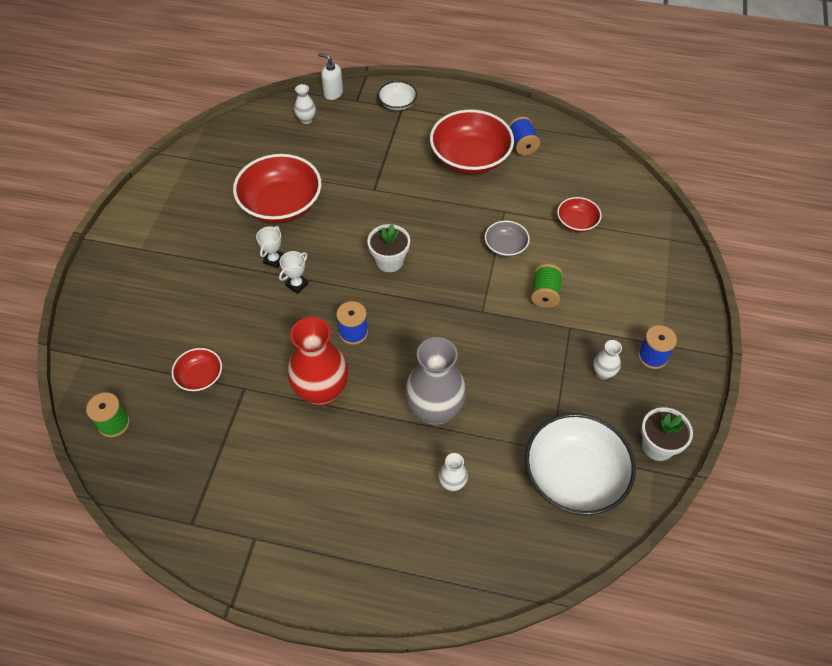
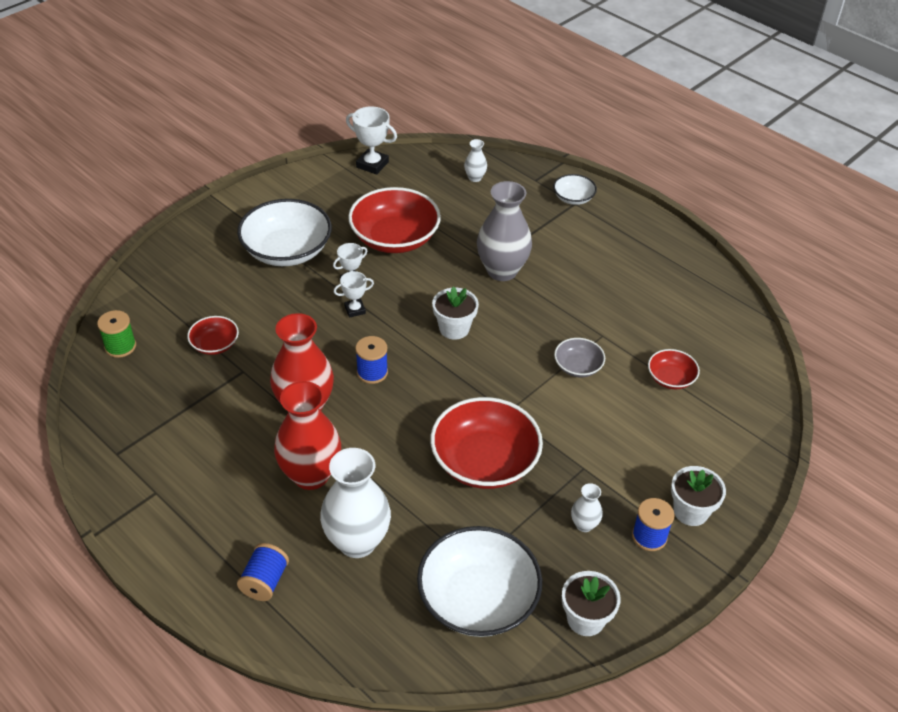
camera: 30 degrees right, 10 degrees down
(196, 259) = (287, 250): none -> white bowl
(210, 145) = (372, 164): none -> white trophy
(333, 93) = (518, 165): white soap dispenser -> none
(372, 448) = (311, 475): none -> red vase
(434, 411) = (391, 473): grey vase -> grey vase (502, 271)
(452, 483) = (357, 542): white vase -> white vase, size x2.16
(470, 158) = (607, 274): red bowl -> red bowl (484, 461)
(522, 145) = (671, 285): blue spool -> blue spool (265, 582)
(545, 294) = (583, 426): green spool -> none
(665, 321) = (690, 511): none -> white flower pot

